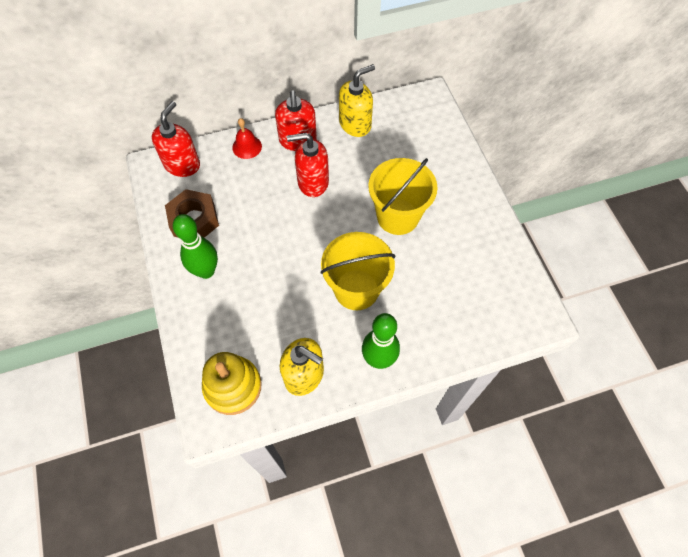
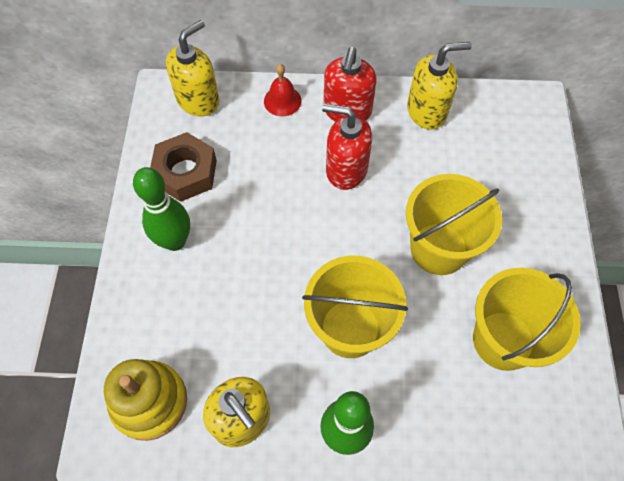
camera: 20 degrees right, 0 degrees up
(182, 164) = (198, 100): red soap dispenser -> yellow soap dispenser
(462, 263) = (503, 340): none -> yellow bucket

